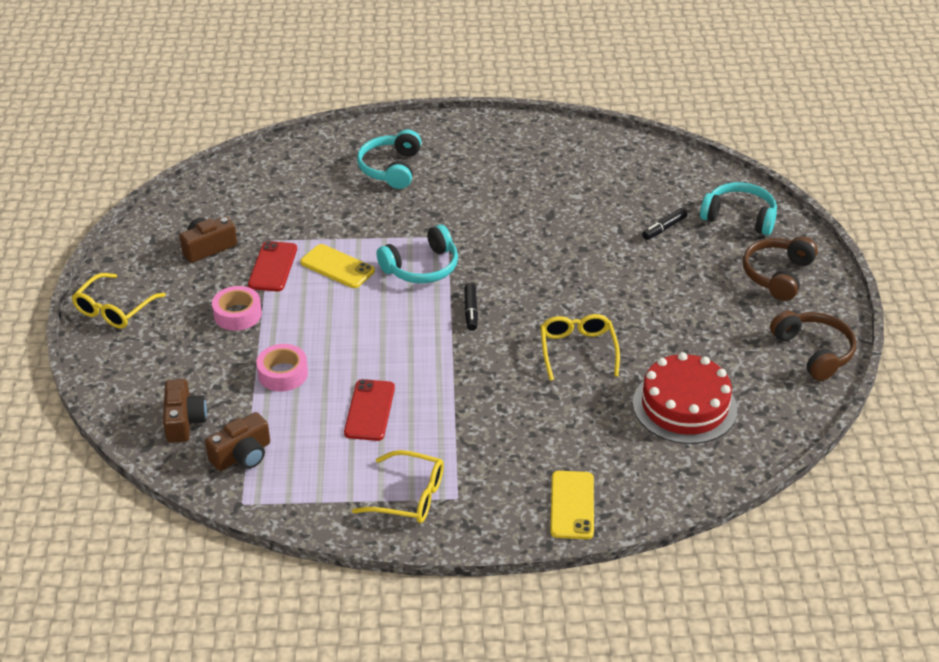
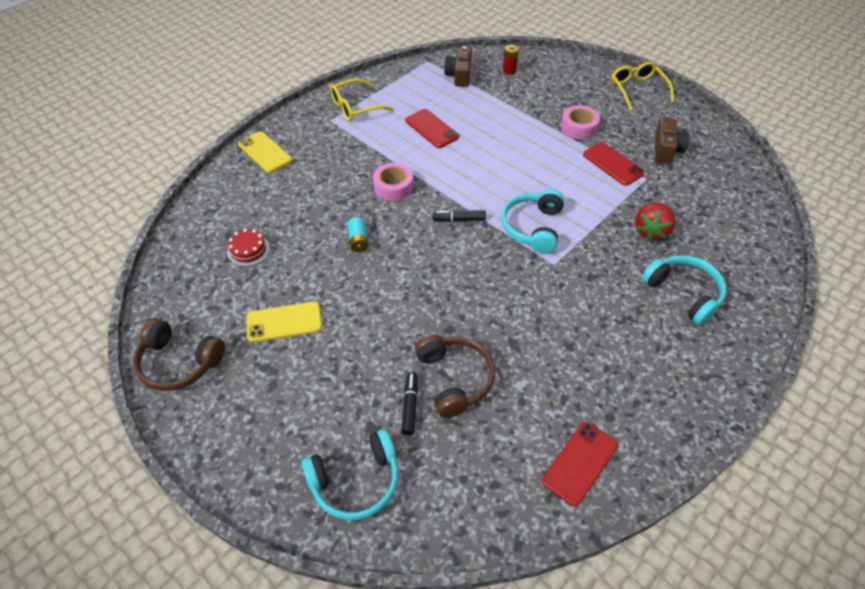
camera: 135 degrees right, 10 degrees up
(184, 421) = (509, 71): brown camera -> red battery
(283, 374) = (503, 116): pink tape -> pink tape (393, 187)
(337, 267) = (580, 190): yellow phone -> yellow phone (284, 322)
(340, 209) = (651, 231): none -> red strawberry
(471, 311) = (459, 219): black marker -> black marker turned 45 degrees counterclockwise
(577, 350) = (358, 240): yellow glasses -> turquoise battery
(593, 149) = (580, 463): none -> red phone
(684, 406) = (248, 250): red cake -> red cake, size x0.48
(778, 275) = (264, 428): brown headphones -> brown headphones (454, 379)

